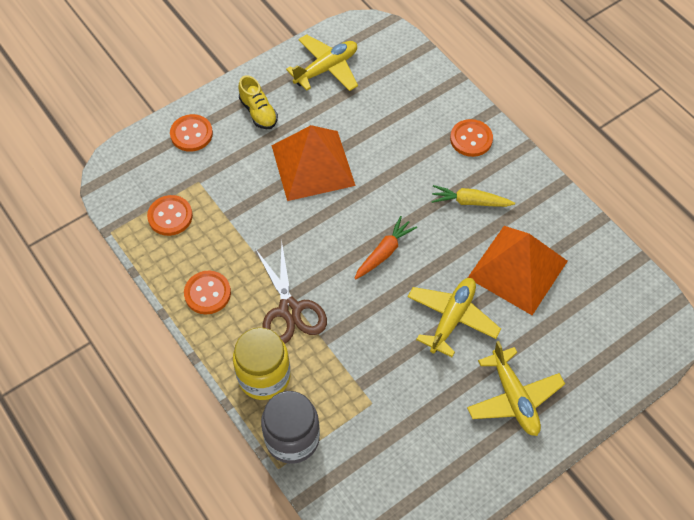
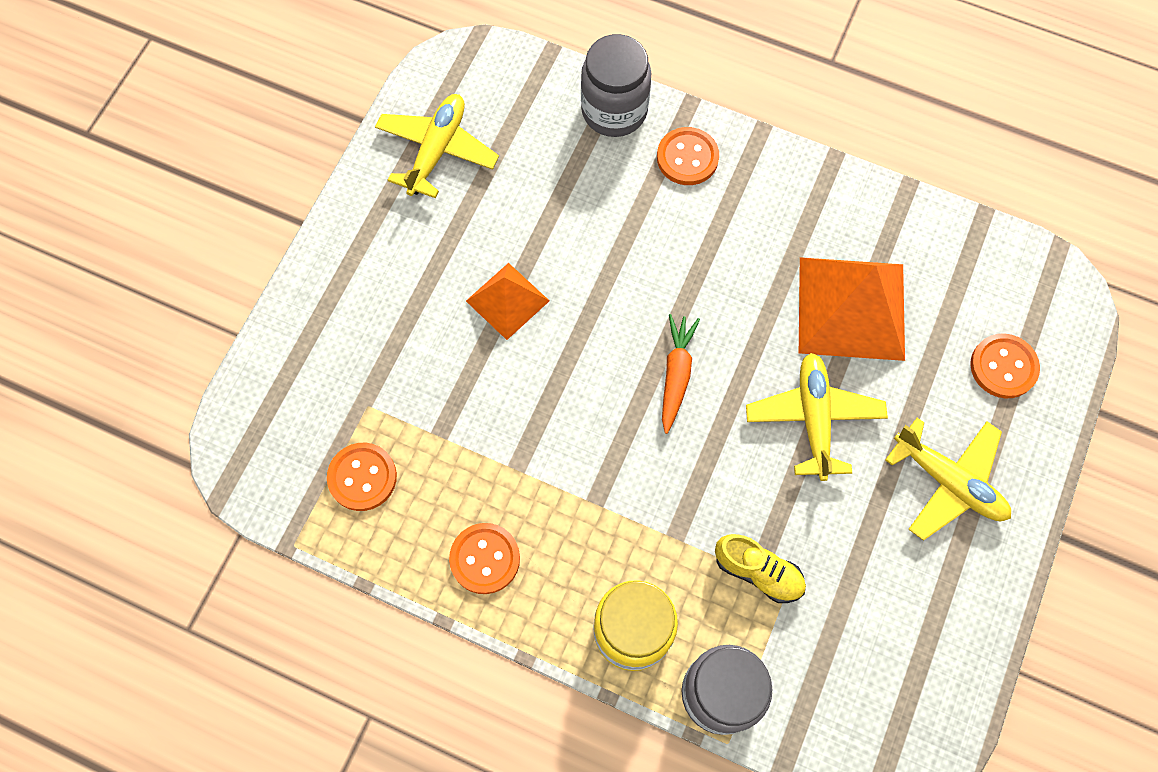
camera: 30 degrees left, 10 degrees up
(191, 134) = (313, 341): orange button -> orange button (1003, 367)
(258, 112) = (385, 261): yellow shoe -> yellow shoe (758, 572)
(289, 310) = (606, 521): brown scissors -> none
(312, 165) = (507, 301): orange pyramid -> orange pyramid, size x0.57
(444, 94) = (614, 110): none -> grey jar
(470, 202) = (739, 246): yellow carrot -> none

